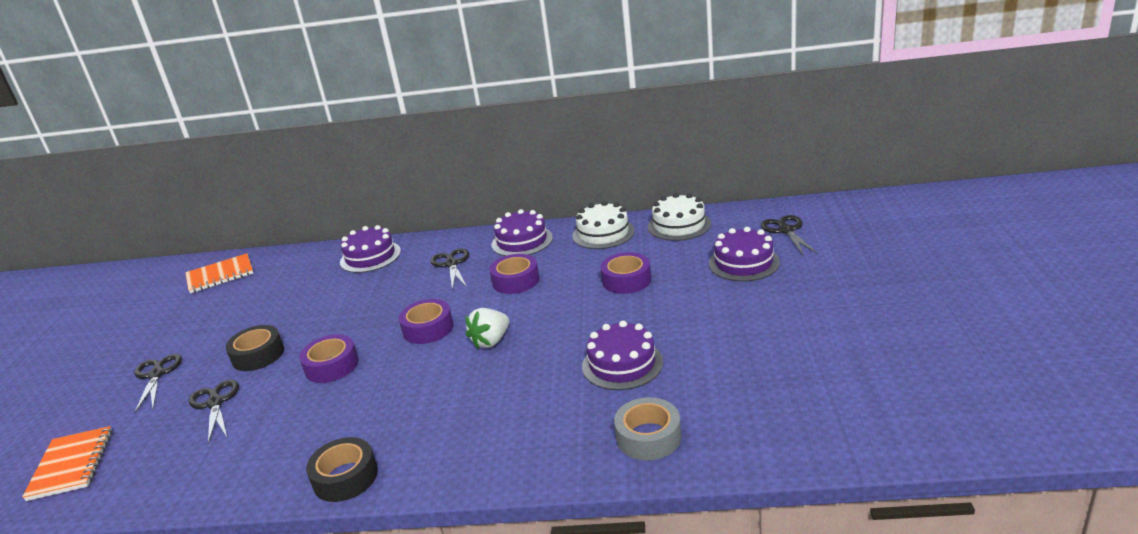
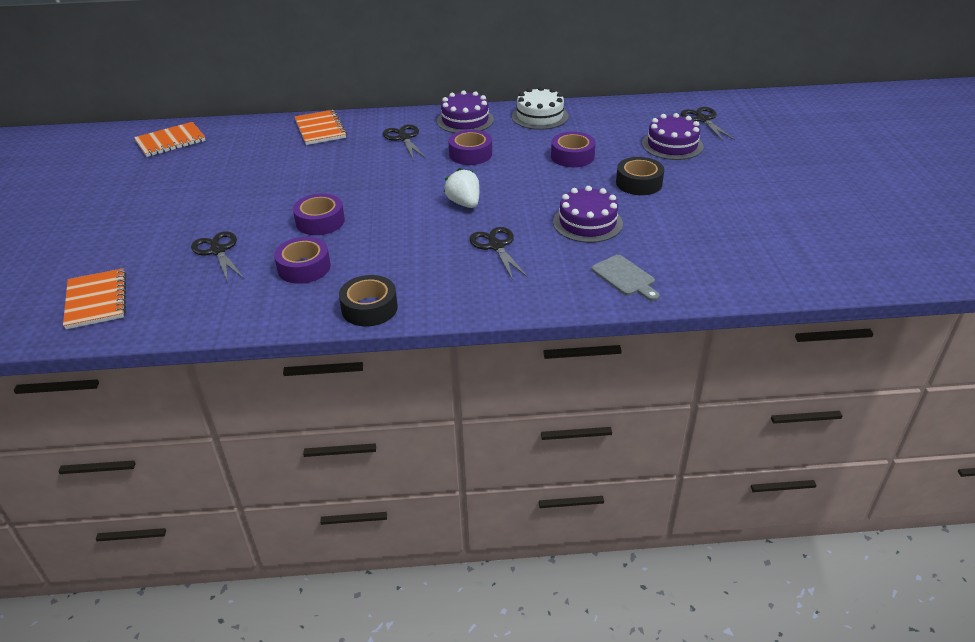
camera: 10 degrees left, 10 degrees up
(156, 375) = (146, 227): black scissors -> black scissors (496, 246)
(258, 355) = (243, 212): black tape -> black tape (639, 183)
(370, 257) = (320, 129): purple cake -> orange notebook
(428, 328) = (401, 192): purple tape -> purple tape (304, 267)
(491, 341) = (464, 203): white strawberry -> white strawberry turned 120 degrees clockwise
(648, 437) = (625, 277): grey tape -> grey cutting board
(679, 225) = (607, 112): white cake -> none

